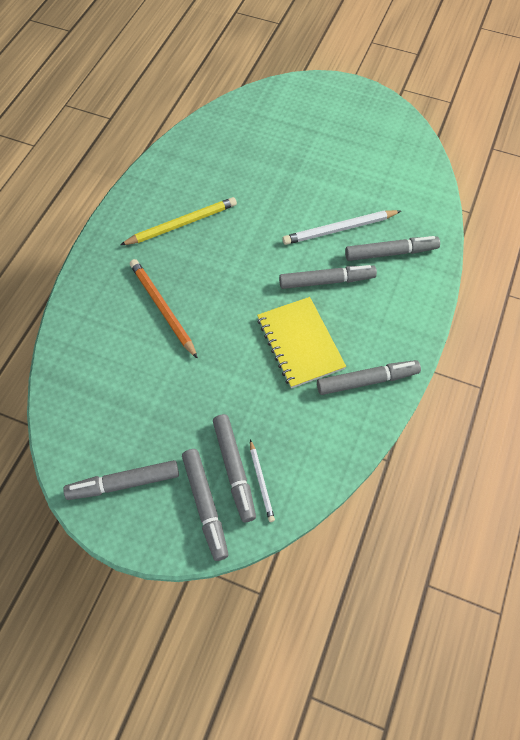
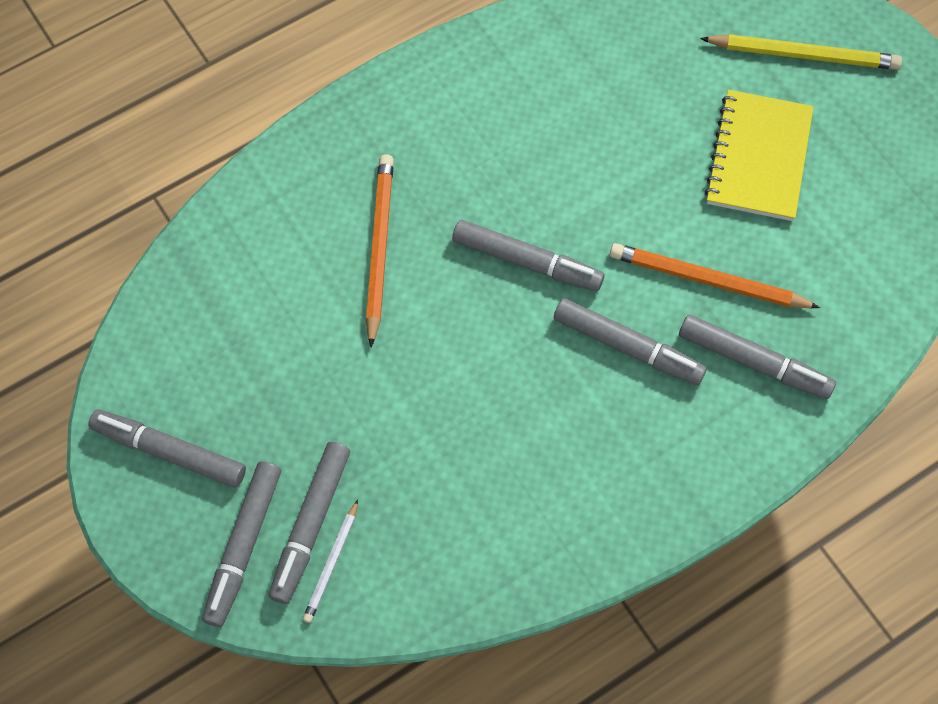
camera: 35 degrees right, 5 degrees up
(181, 224) = (492, 139): yellow pencil -> yellow pencil (803, 55)
(300, 343) = (521, 413): yellow notebook -> yellow notebook (758, 157)
(339, 229) = (708, 280): white pencil -> orange pencil
(367, 381) = (570, 524): grey marker -> grey marker (527, 262)

